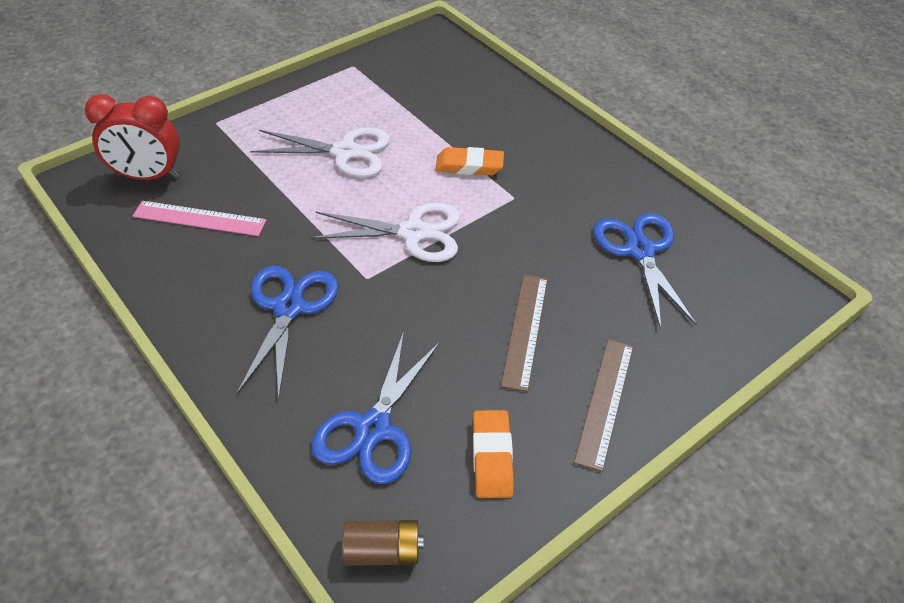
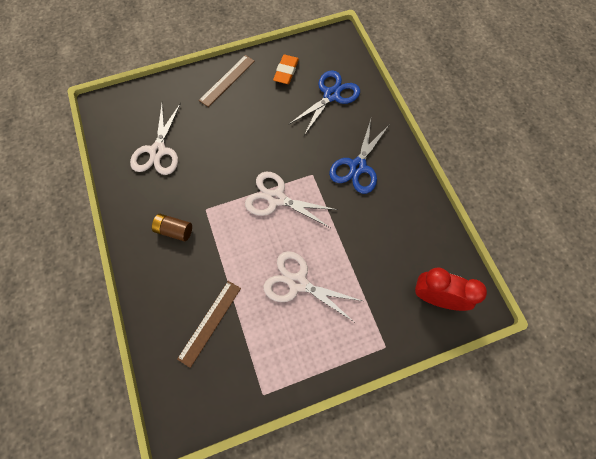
camera: 160 degrees left, 20 degrees up
(199, 218) = (402, 246): pink ruler -> none
(383, 551) = (340, 51): brown battery -> brown battery (174, 230)
(469, 166) = (220, 244): orange eraser -> none
(525, 330) = (244, 122): brown ruler -> brown ruler (210, 322)
(640, 250) = (158, 151): blue scissors -> white scissors

